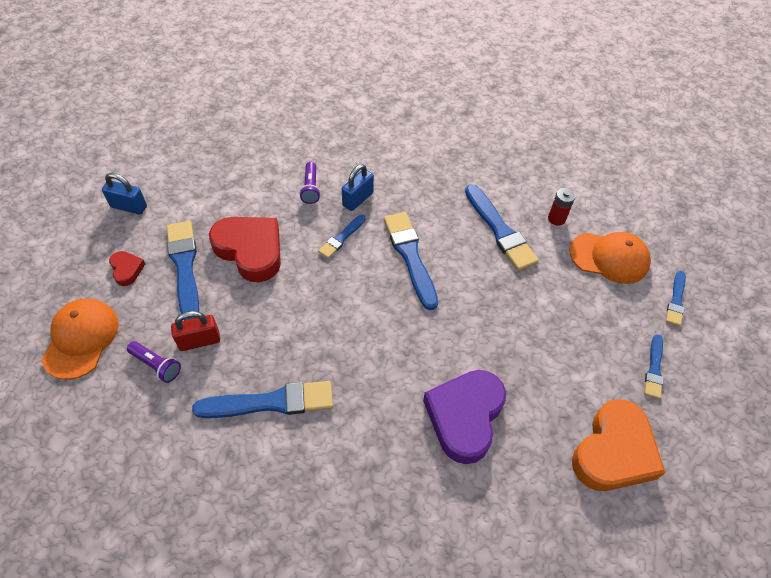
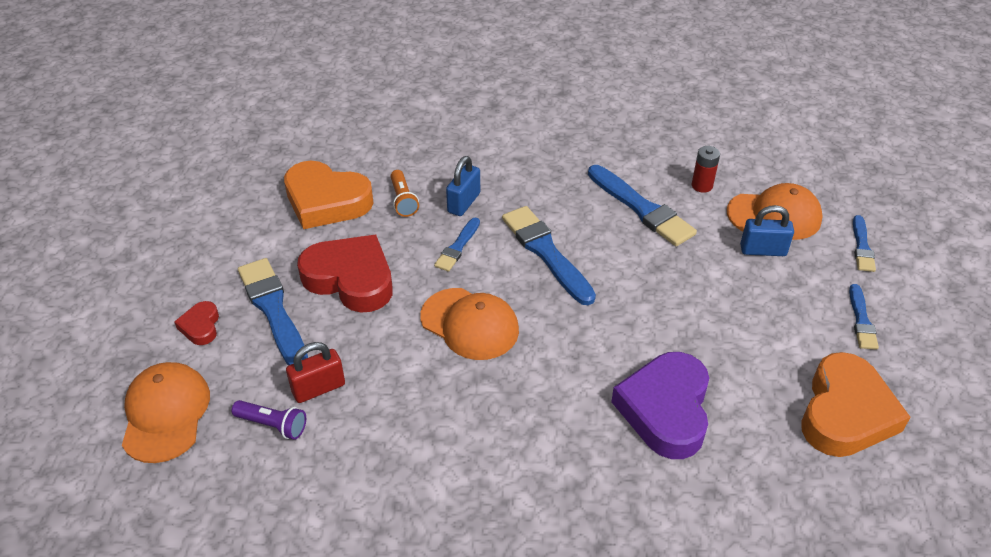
camera: 10 degrees left, 10 degrees down
(127, 270) = (200, 326): red heart -> red heart turned 150 degrees counterclockwise
(129, 207) = (181, 257): blue padlock -> blue padlock (763, 250)
(251, 178) = (326, 201): none -> orange heart
(271, 402) = (429, 438): blue brush -> none
(310, 188) = (403, 200): purple flashlight -> orange flashlight
(331, 308) = (469, 324): none -> orange cap

